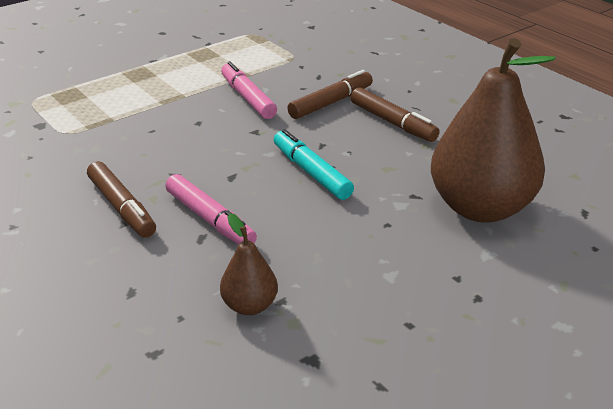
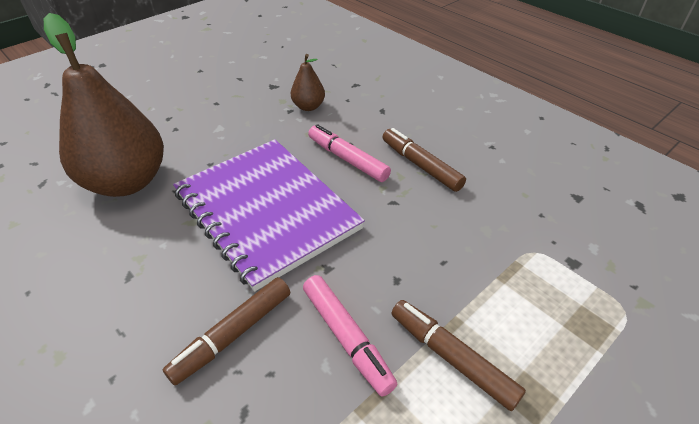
camera: 175 degrees right, 10 degrees up
(311, 172) = (266, 211): turquoise marker -> purple notebook
(392, 122) = (162, 295): brown marker -> brown marker (451, 357)

